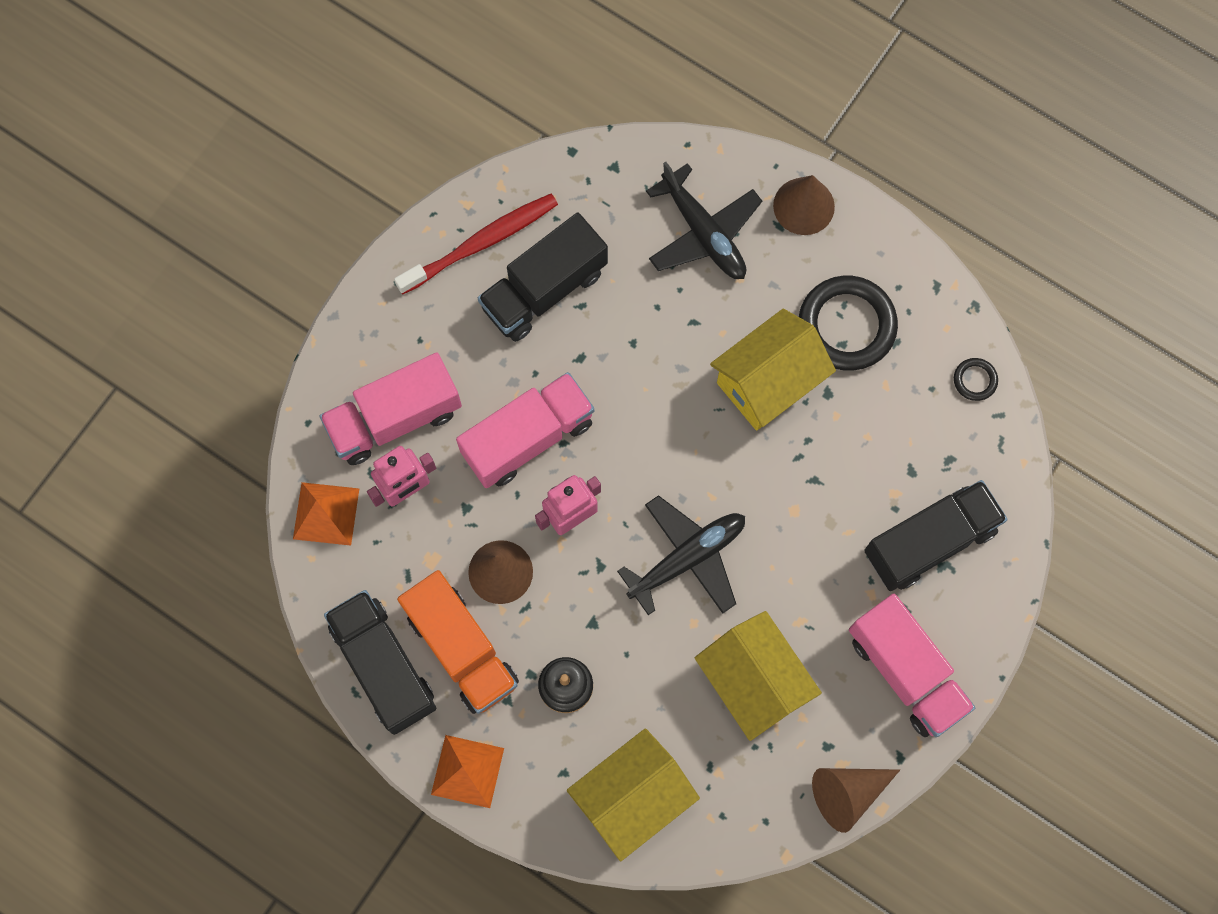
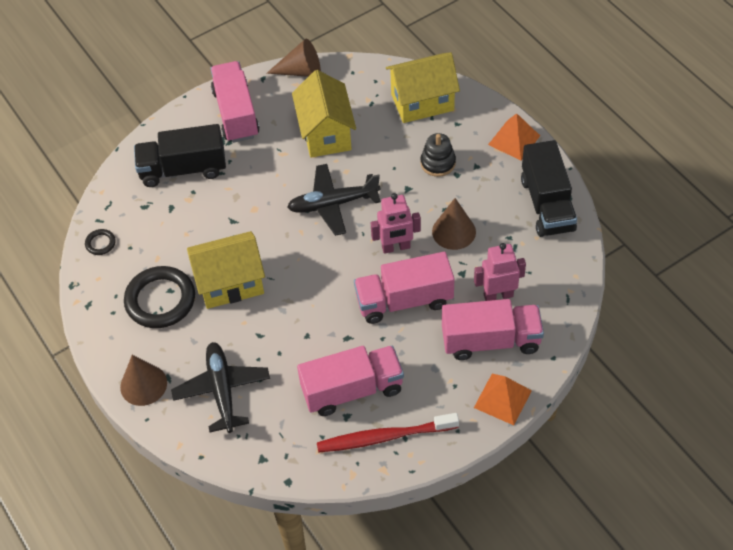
camera: 155 degrees left, 20 degrees down
(326, 513) = (558, 298): orange pyramid -> orange pyramid (502, 399)
(461, 649) = (494, 199): orange truck -> none
(544, 289) = (352, 390): black truck -> pink truck

